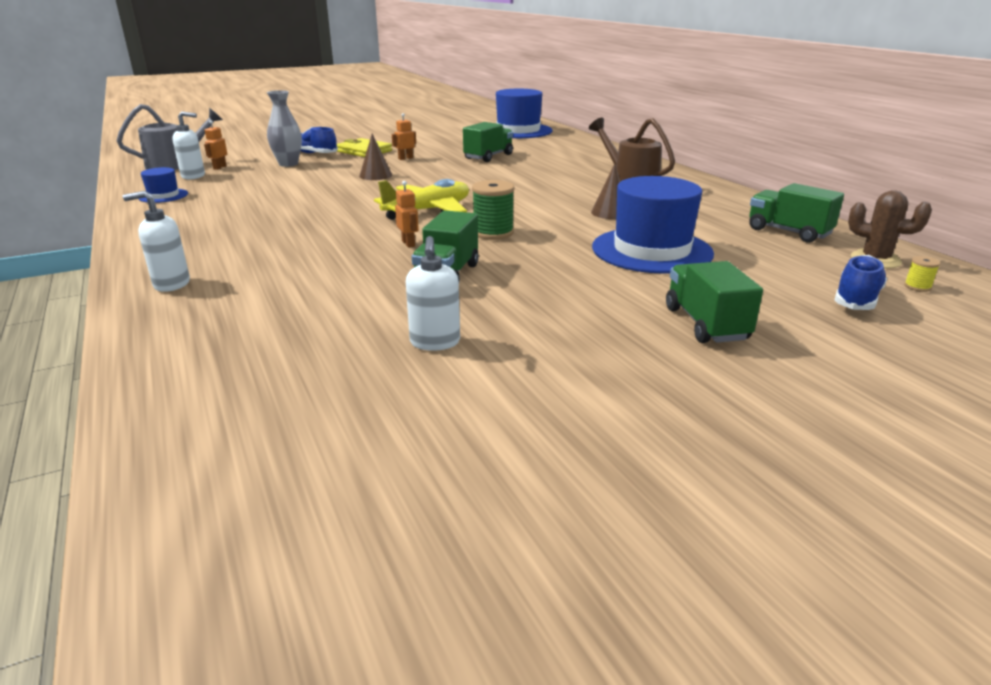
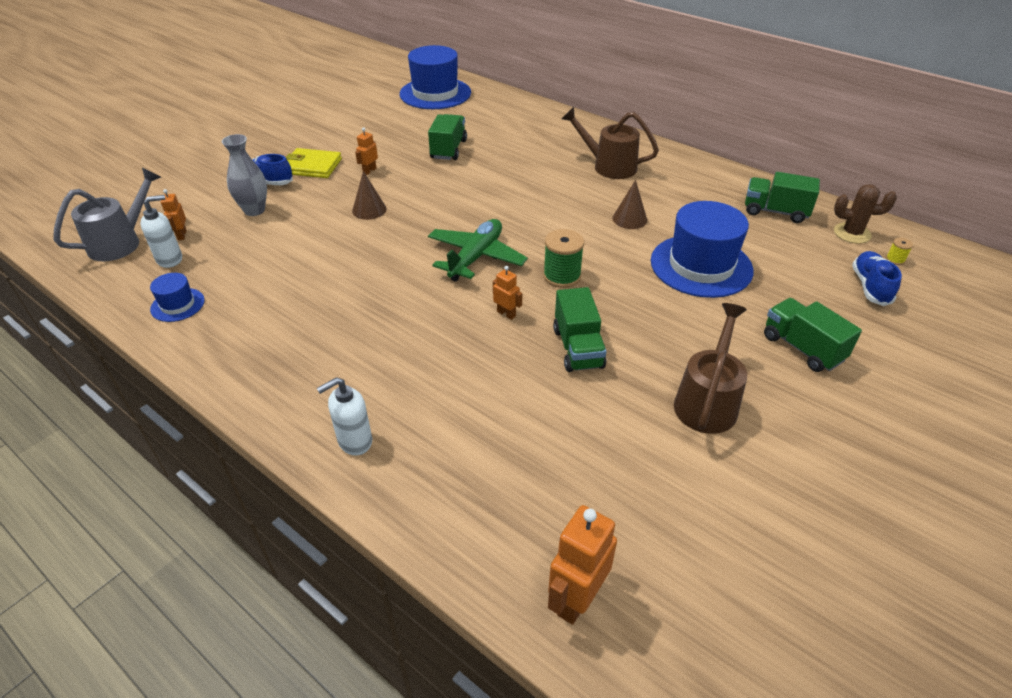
camera: 25 degrees left, 15 degrees up
(200, 430) = (576, 599): none -> orange robot
(428, 210) = (476, 257): yellow plane -> green plane
(435, 342) = (646, 437): white soap dispenser -> none
(538, 335) = (708, 401): none -> brown watering can

